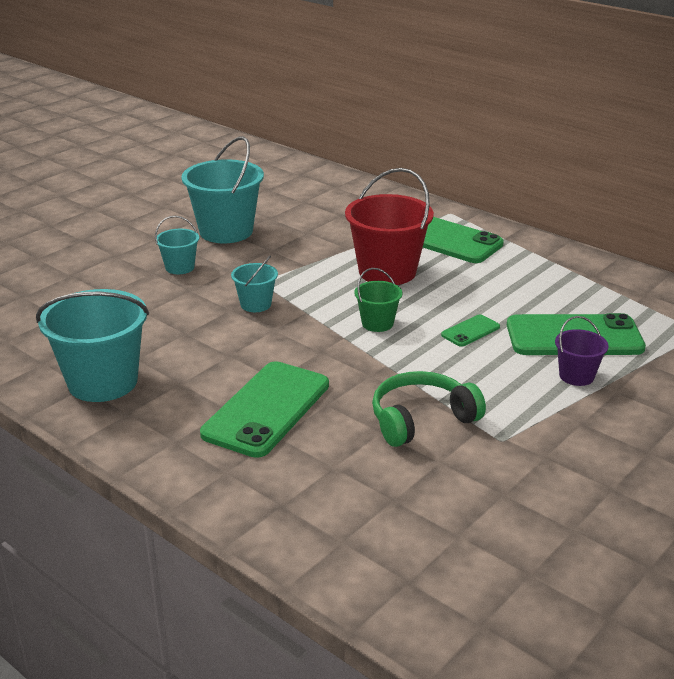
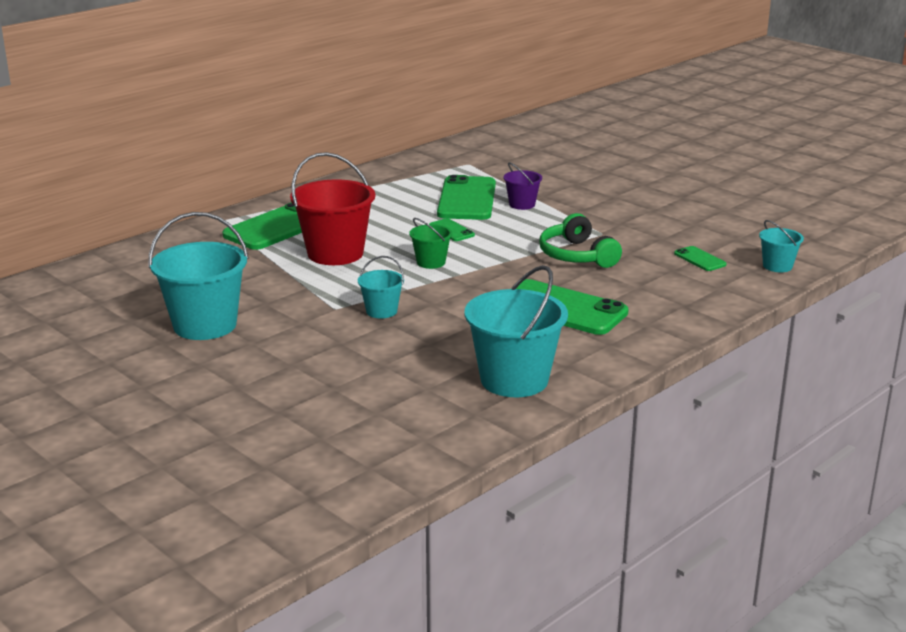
camera: 85 degrees left, 5 degrees down
(180, 267) = (285, 349): turquoise bucket -> turquoise bucket (777, 266)
(437, 528) = (700, 259): none -> green phone

